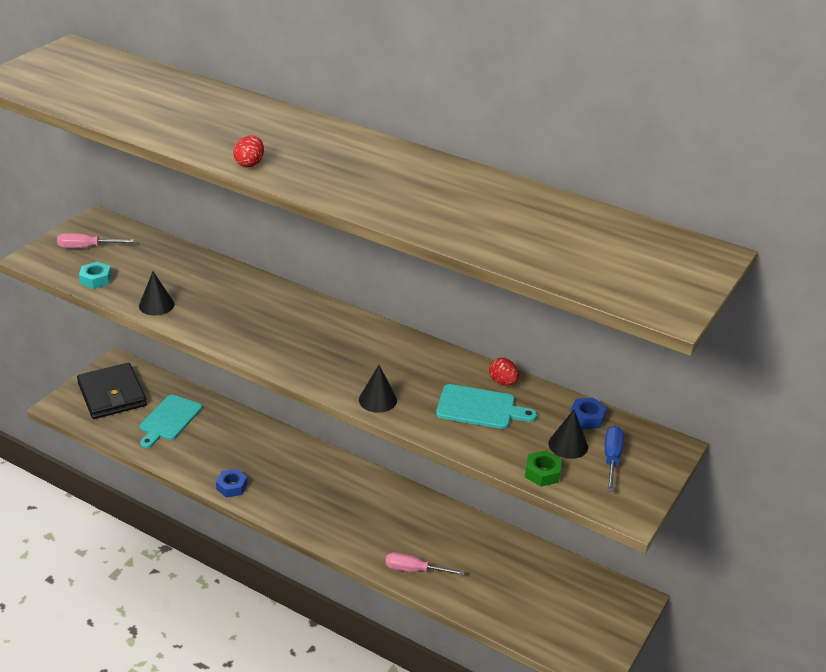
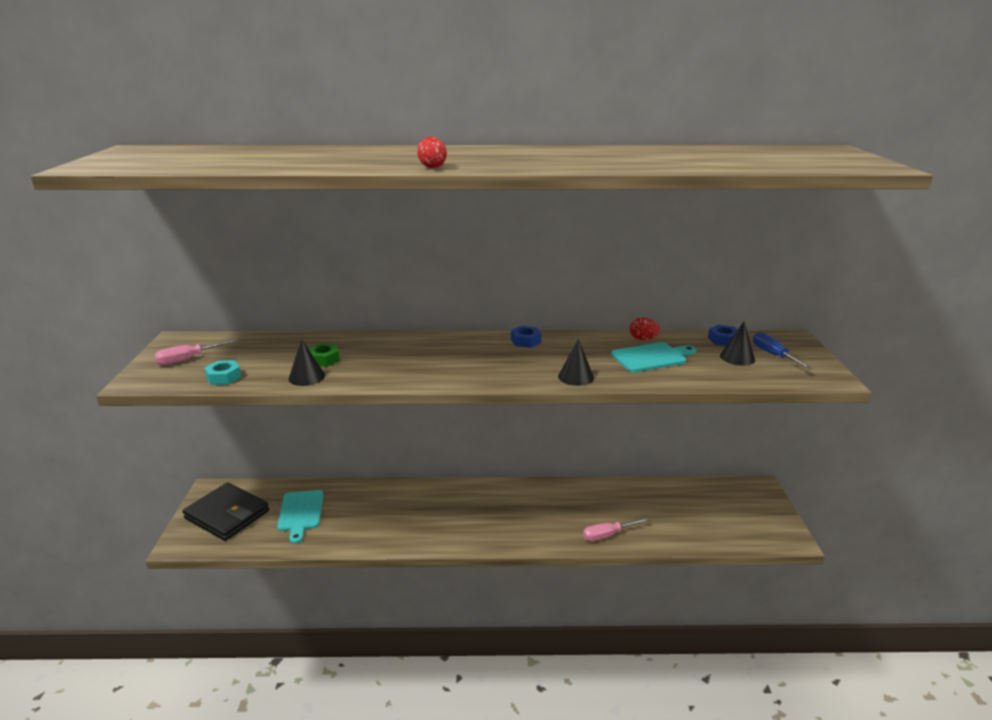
camera: 30 degrees left, 10 degrees down
(232, 487) = (405, 540): blue nut -> blue nut (525, 341)
(542, 473) = (749, 378): green nut -> green nut (324, 359)

